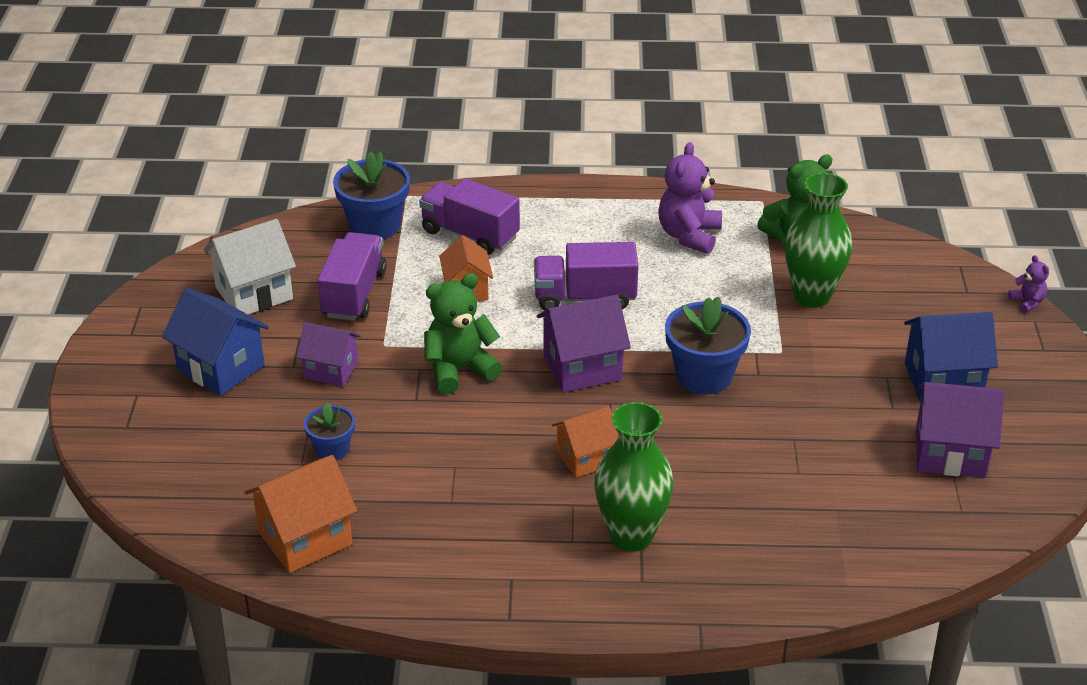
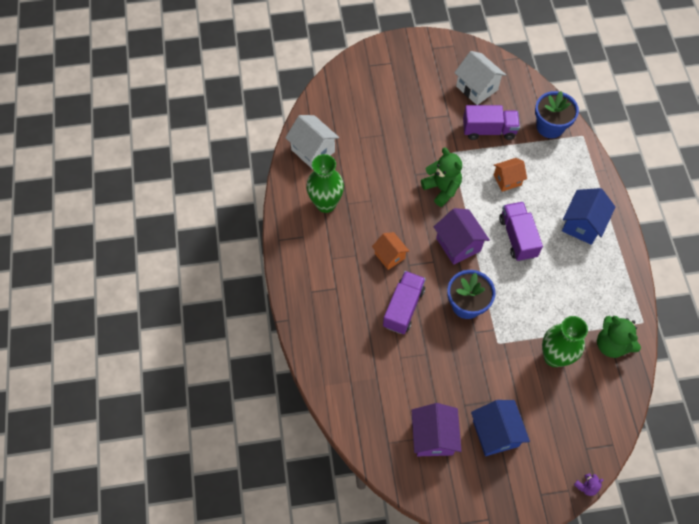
camera: 80 degrees right, 25 degrees up
(221, 368) = (417, 89): blue house -> blue house (582, 225)
(305, 538) = (313, 151): orange house -> white house
(331, 370) = (427, 134): purple house -> none
(332, 449) = (372, 147): blue flower pot -> none
(470, 234) = (557, 172): purple truck -> purple truck (403, 308)
(631, 536) = (339, 283): green vase -> green vase (326, 204)
(689, 236) = (592, 284): purple teddy bear -> none

